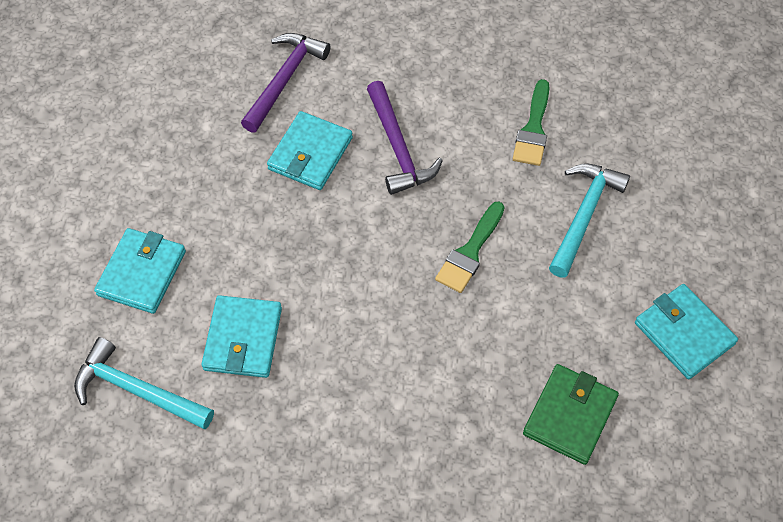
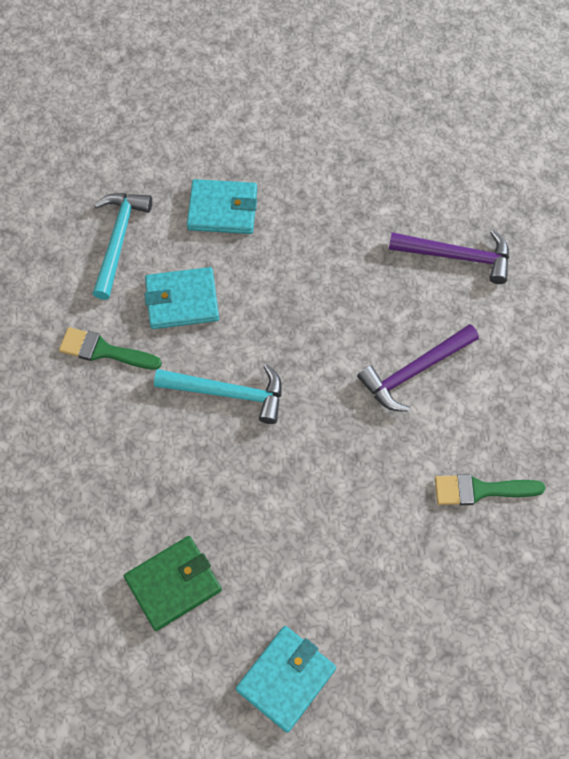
camera: 75 degrees right, 5 degrees up
(310, 154) = (382, 300): turquoise wallet -> none
(470, 252) = (319, 461): green brush -> green brush (104, 351)
(569, 415) = (173, 584): green wallet -> green wallet turned 45 degrees counterclockwise
(584, 215) = (393, 559): turquoise hammer -> turquoise hammer (228, 393)

